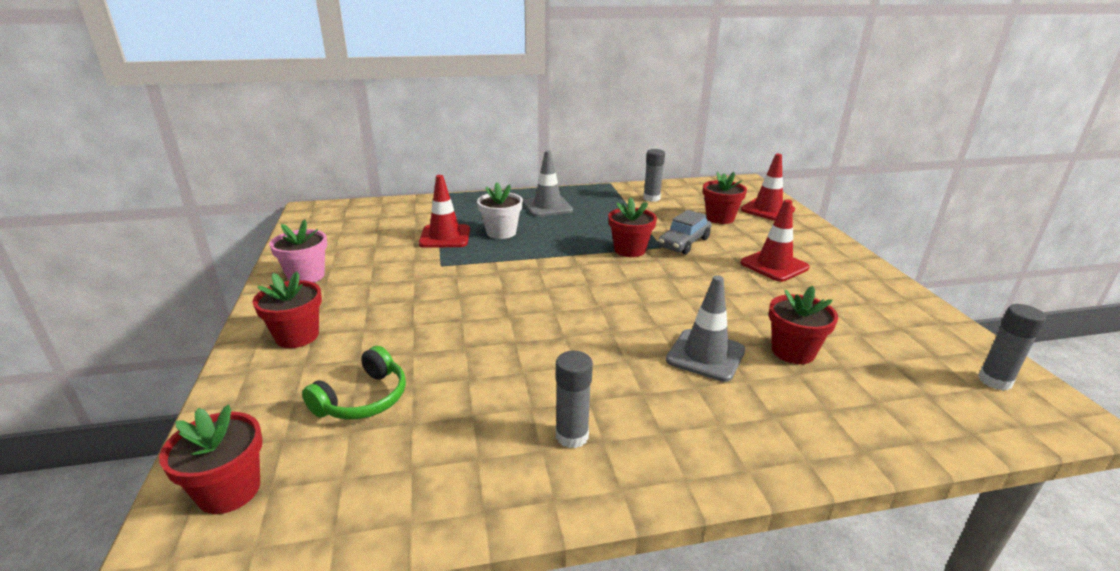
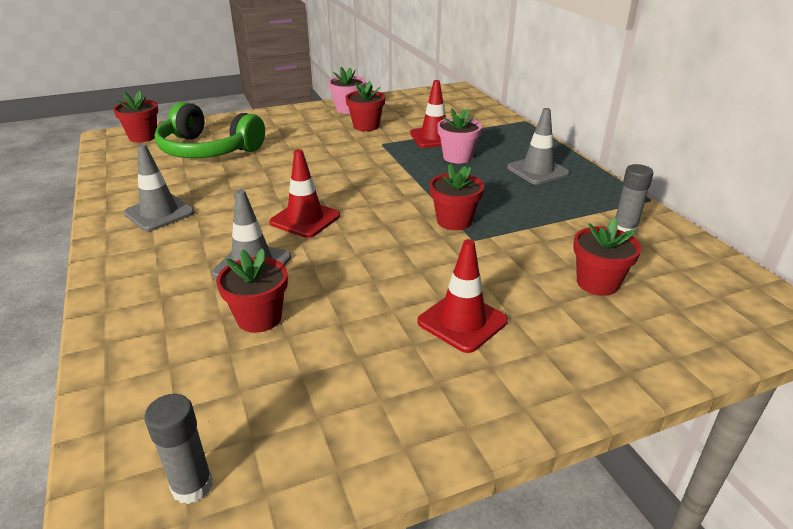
camera: 80 degrees right, 5 degrees up
(297, 336) = (273, 122): red flower pot -> red flower pot (366, 126)
(363, 399) = (208, 150): green headphones -> green headphones, size x1.81
(501, 232) = (457, 157): white flower pot -> pink flower pot
(572, 436) = (159, 213): grey glue stick -> grey traffic cone
(684, 243) = (493, 254): grey car -> none
(767, 210) = (673, 331): red traffic cone -> red traffic cone (305, 219)

